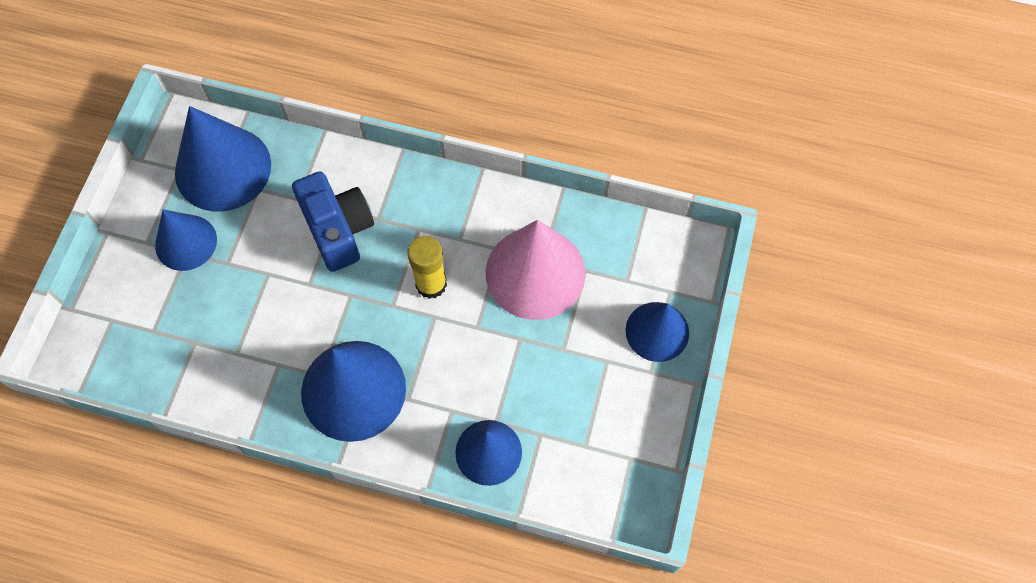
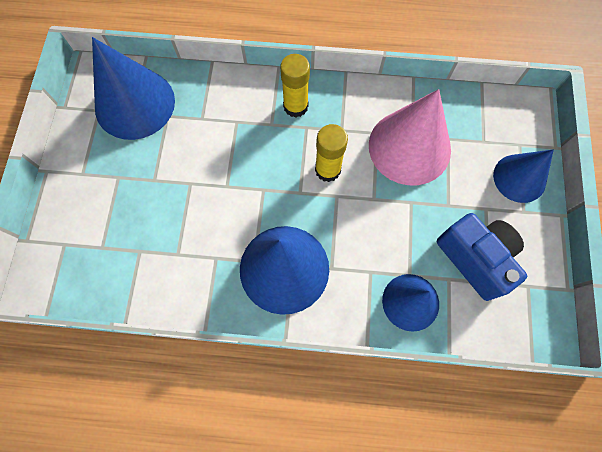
camera: 10 degrees left, 5 degrees up
(186, 242) = (115, 168): blue cone -> none
(338, 230) = (241, 138): blue camera -> blue camera (475, 258)
(411, 201) = (295, 106): none -> yellow glue stick

